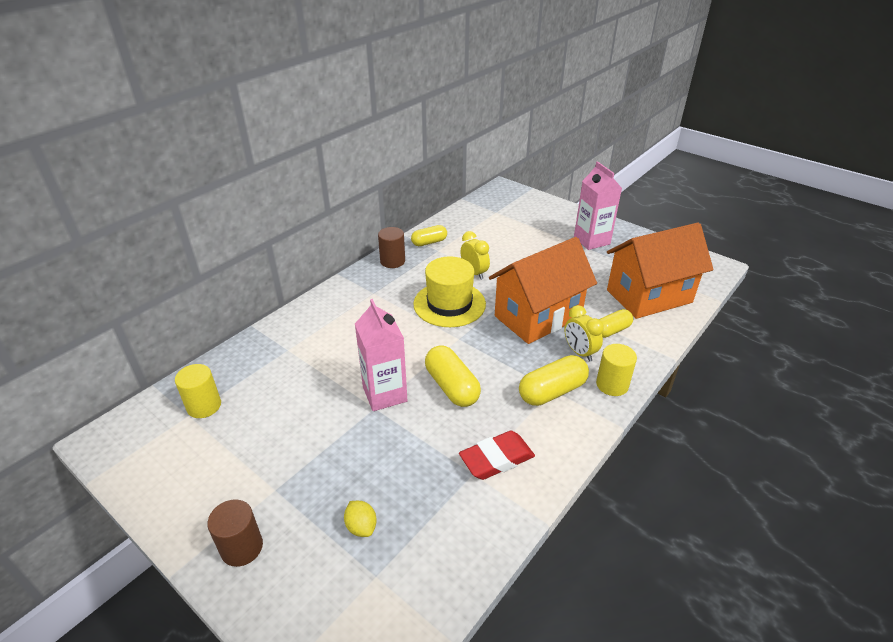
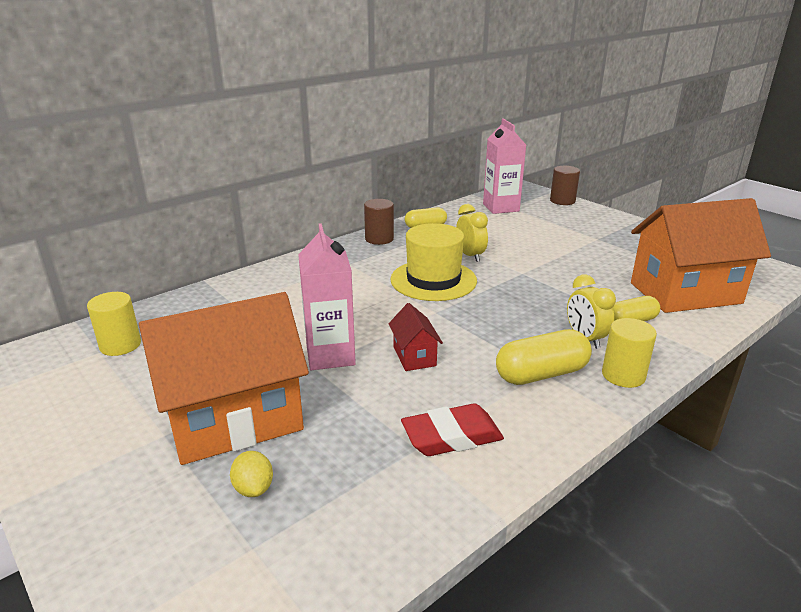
camera: 10 degrees right, 10 degrees down
(242, 547) = (98, 490): brown cylinder -> brown cylinder (562, 201)
(452, 386) = (414, 356): yellow capsule -> red house
(537, 317) = (538, 300): orange house -> orange house (235, 420)
(591, 240) = (619, 238): pink carton -> pink carton (501, 207)

